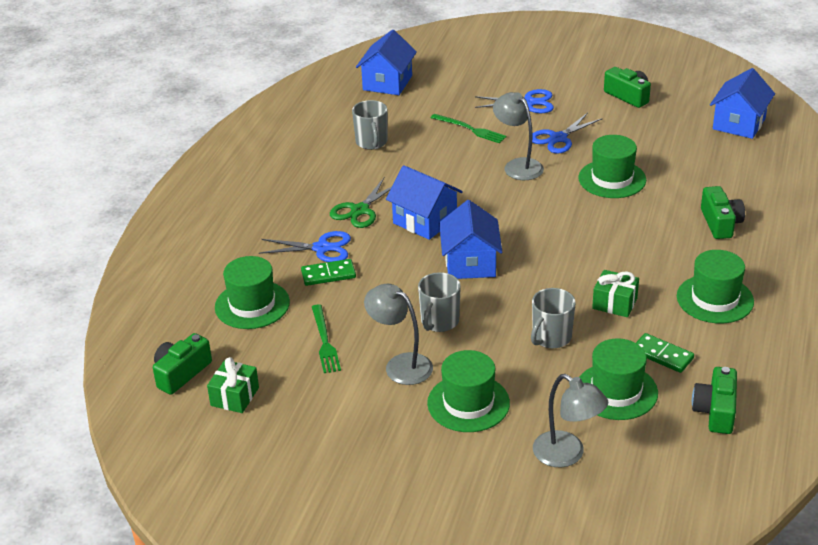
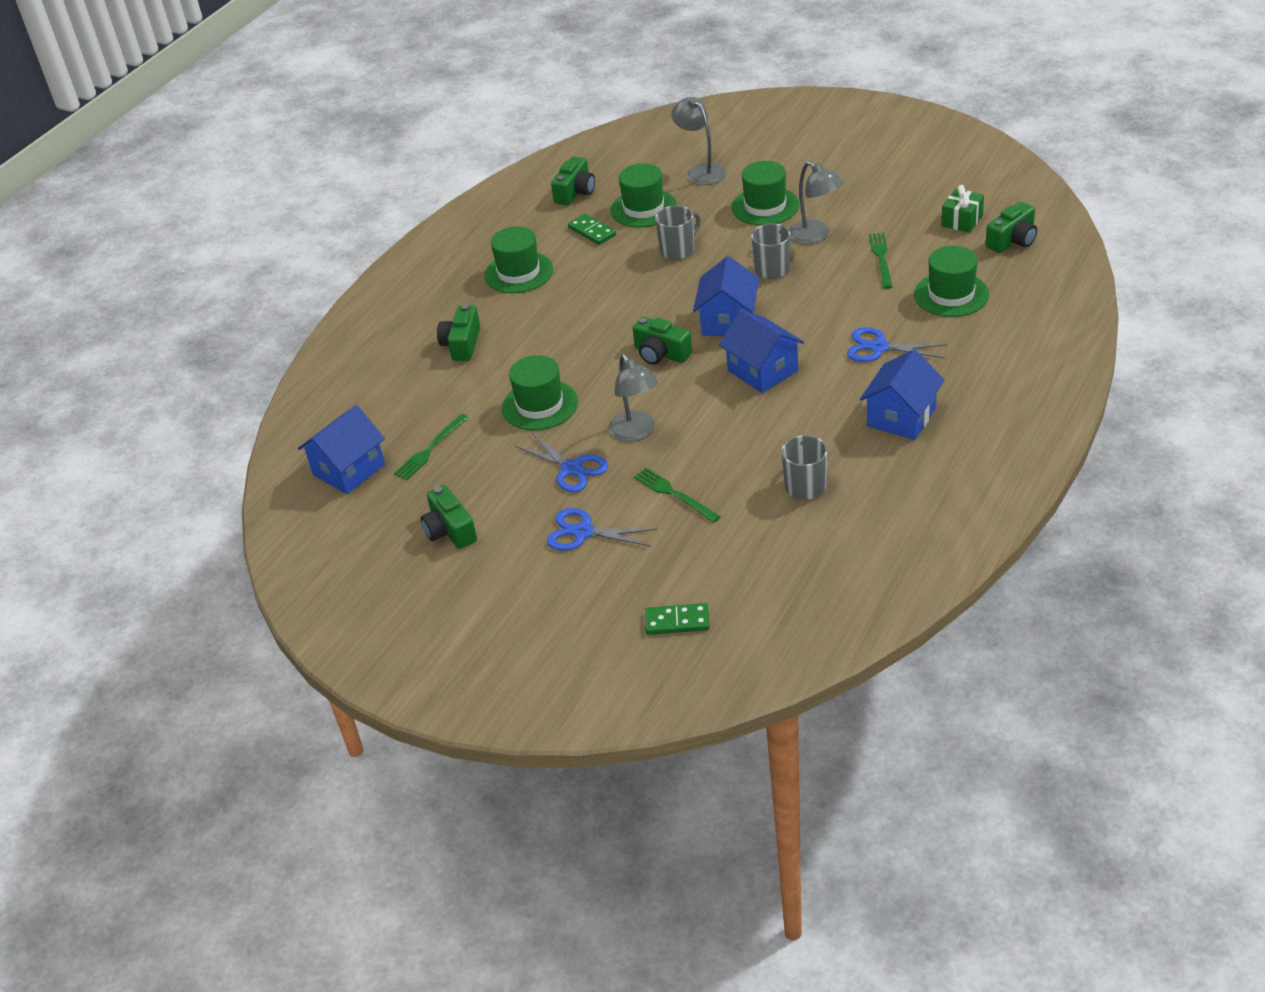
camera: 165 degrees left, 5 degrees up
(328, 274) = (873, 319): green domino -> green domino (677, 621)
(360, 210) = (832, 389): green scissors -> none
(387, 83) = (766, 594): blue house -> blue house (901, 417)
(523, 228) = (661, 353): none -> green camera
(558, 138) = (572, 469): blue scissors -> blue scissors turned 75 degrees clockwise
(614, 303) = (608, 274): green gift -> none
(683, 141) = (430, 449): none -> green fork

